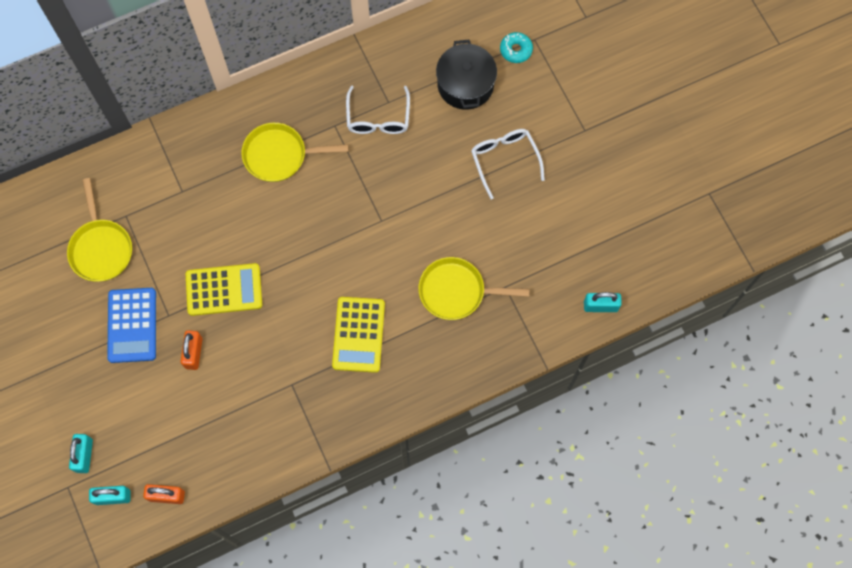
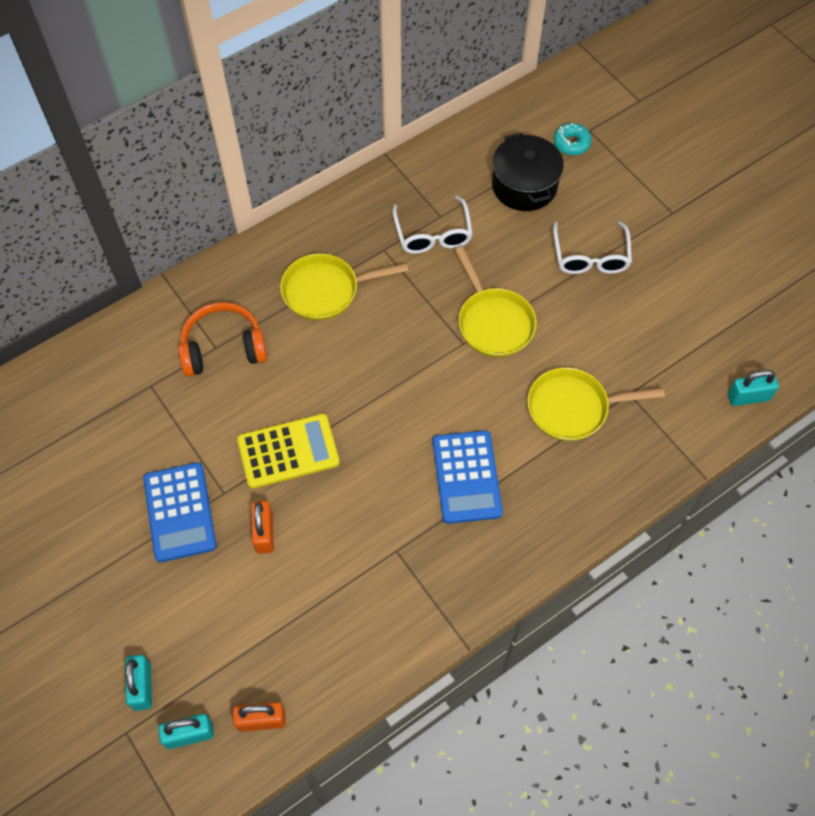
camera: 10 degrees left, 10 degrees down
(101, 248) = (125, 427): yellow pan -> yellow pan (493, 322)
(188, 192) = (223, 348): none -> orange headphones
(358, 334) = (466, 477): yellow calculator -> blue calculator
(504, 160) = (590, 257): white glasses -> white glasses turned 150 degrees counterclockwise

